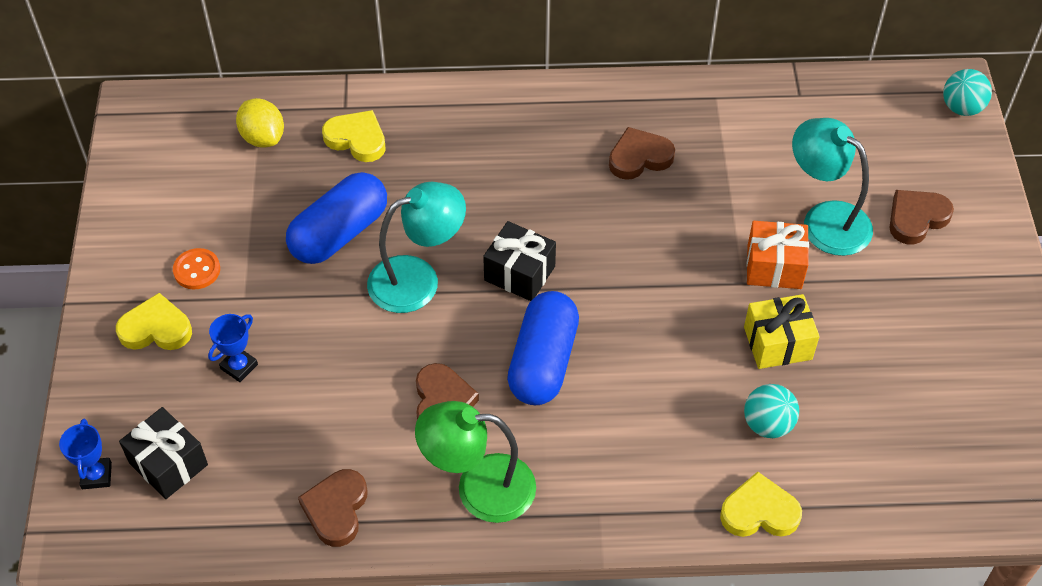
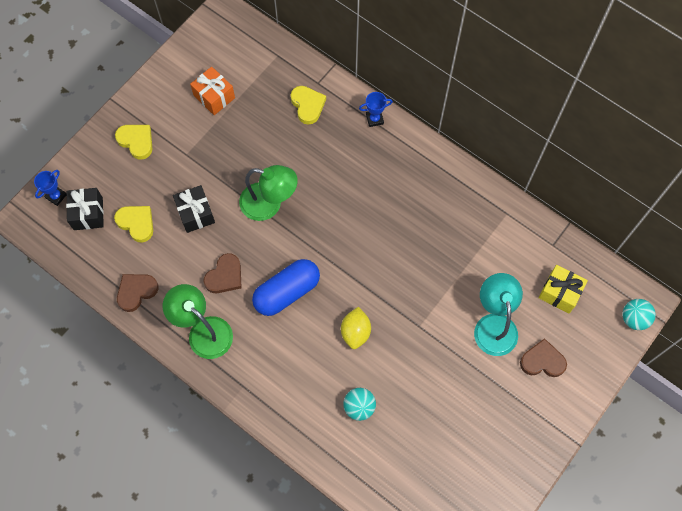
camera: 40 degrees right, 15 degrees up
(197, 270) = (177, 124): orange button -> none
(239, 366) = (155, 188): blue trophy -> blue trophy (374, 119)
(263, 137) = (265, 72): yellow lemon -> yellow lemon (355, 332)
(339, 233) = (255, 152): blue capsule -> none
(417, 279) = (269, 204): turquoise lamp -> green lamp
(519, 273) = (318, 237): black gift -> black gift (195, 214)
(639, 157) = (434, 218): brown heart -> none
(759, 512) = (313, 445): yellow heart -> yellow heart (136, 223)
(774, 267) = (442, 330): orange gift -> orange gift (214, 97)
(777, 343) = (404, 370): yellow gift -> yellow gift (560, 293)

